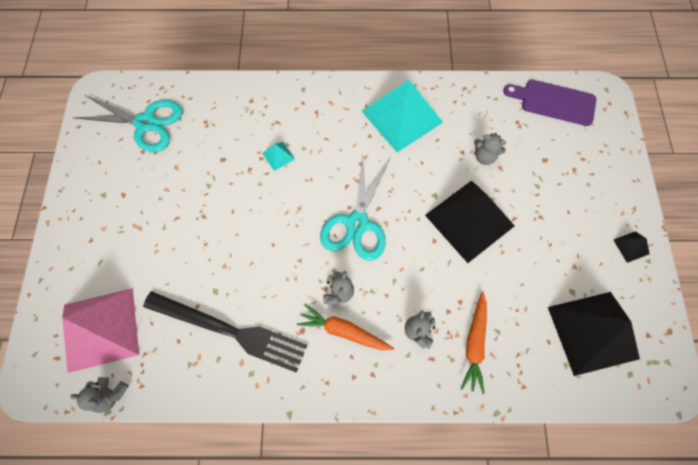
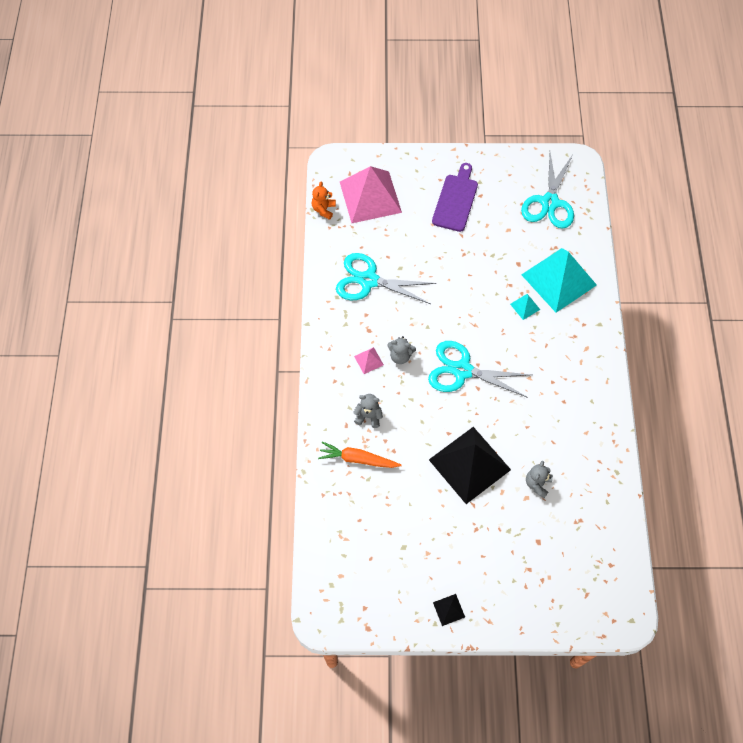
camera: 90 degrees right, 5 degrees down
(110, 394) = (323, 209): grey teddy bear -> orange teddy bear
(230, 331) = (369, 280): black fork -> turquoise scissors
(344, 331) = (368, 360): orange carrot -> pink pyramid
(402, 116) = (576, 411): turquoise pyramid -> turquoise pyramid (559, 279)
(554, 102) = (609, 560): purple cutting board -> purple cutting board (456, 200)
(593, 332) = (367, 559): black pyramid -> none

